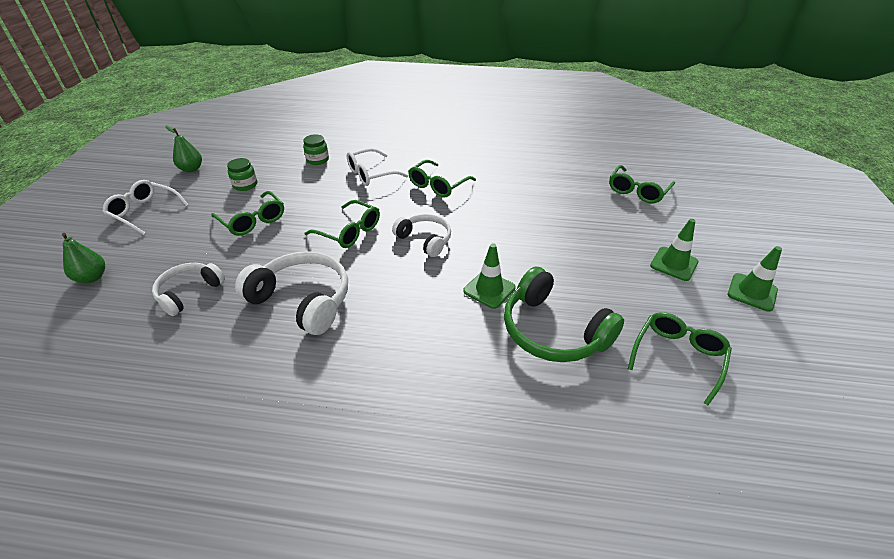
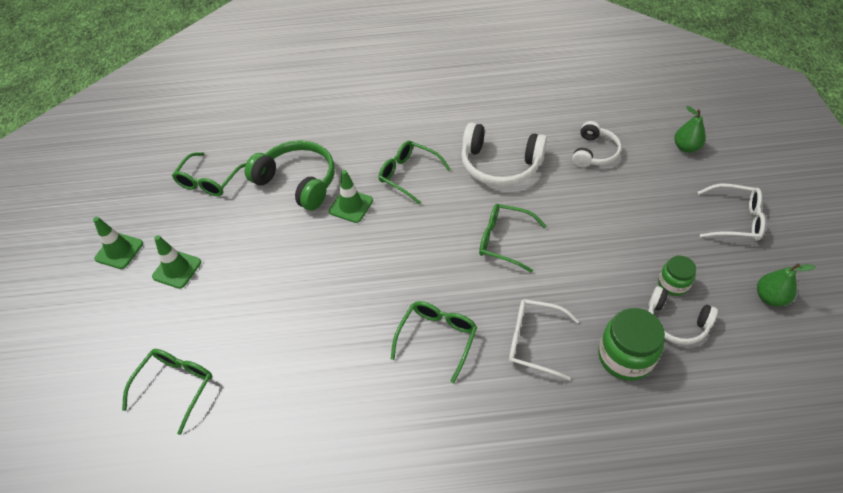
camera: 170 degrees right, 10 degrees up
(253, 221) = (612, 233): green glasses -> green glasses (408, 175)
(317, 160) = (625, 357): green jar -> green jar, size x1.67
(371, 174) = (533, 341): white glasses -> white glasses turned 120 degrees counterclockwise
(425, 240) = (423, 247): white headphones -> white headphones (676, 322)

